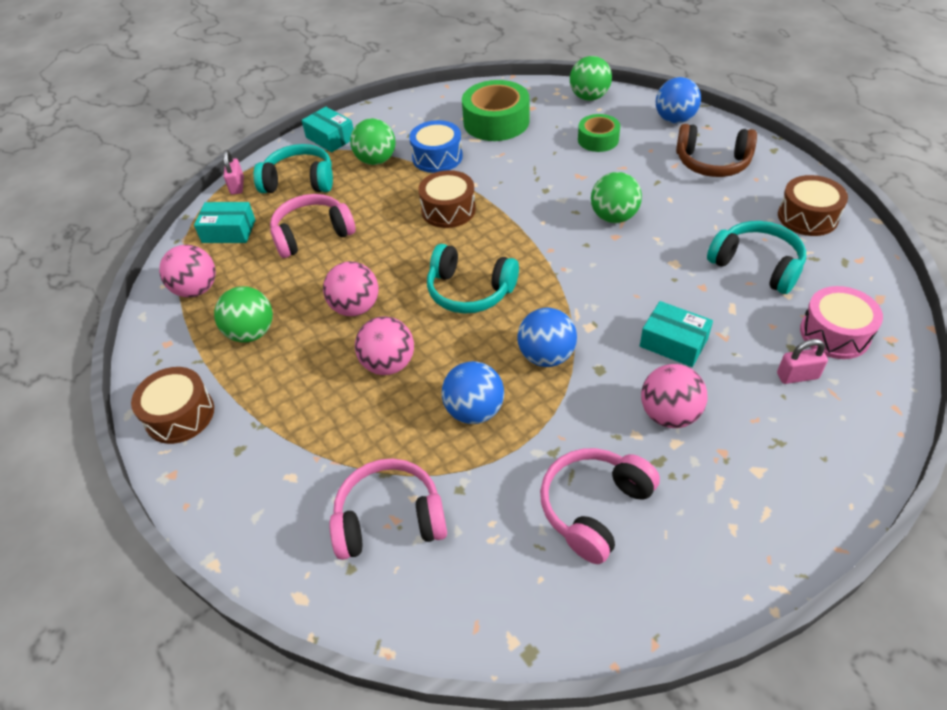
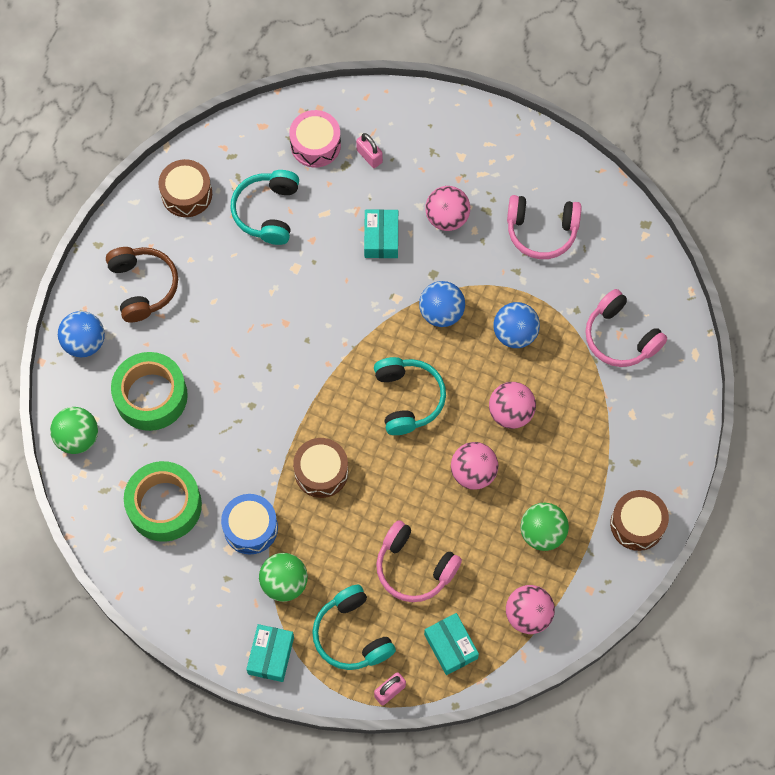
camera: 125 degrees left, 20 degrees up
(598, 139) = (151, 396): green tape -> green tape, size x1.69
(614, 217) = (261, 334): green ball -> none

